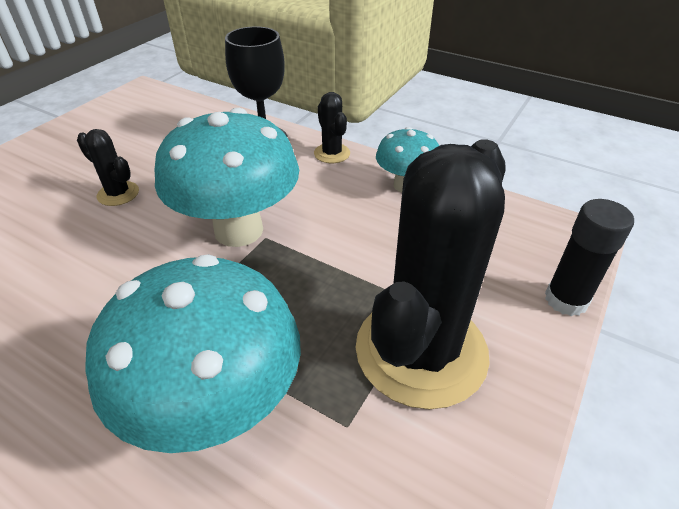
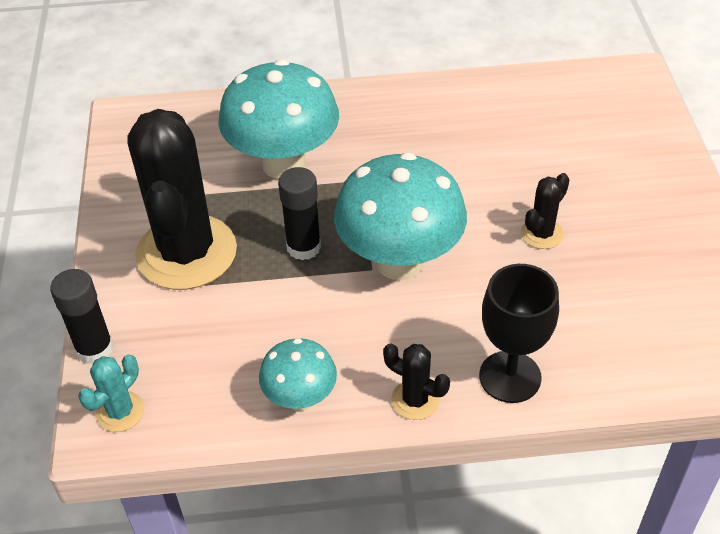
camera: 145 degrees right, 5 degrees up
(118, 194) = (541, 234): black cactus -> black cactus turned 45 degrees counterclockwise
(300, 287) = (303, 247): none -> black glue stick
(554, 239) = (120, 412): none -> turquoise cactus

